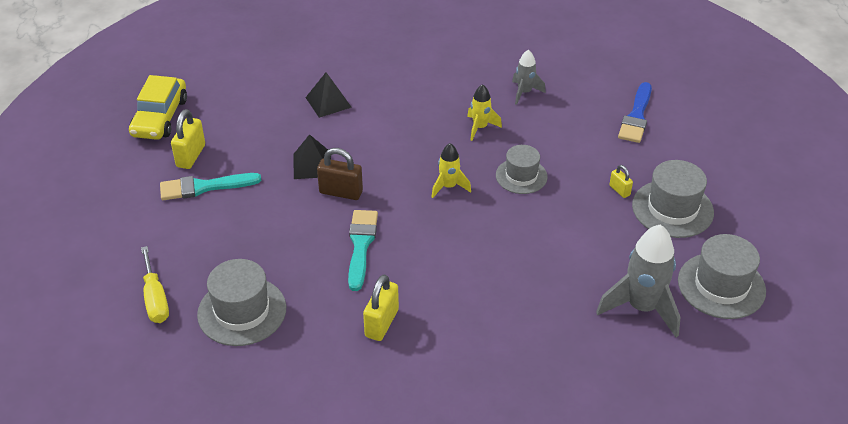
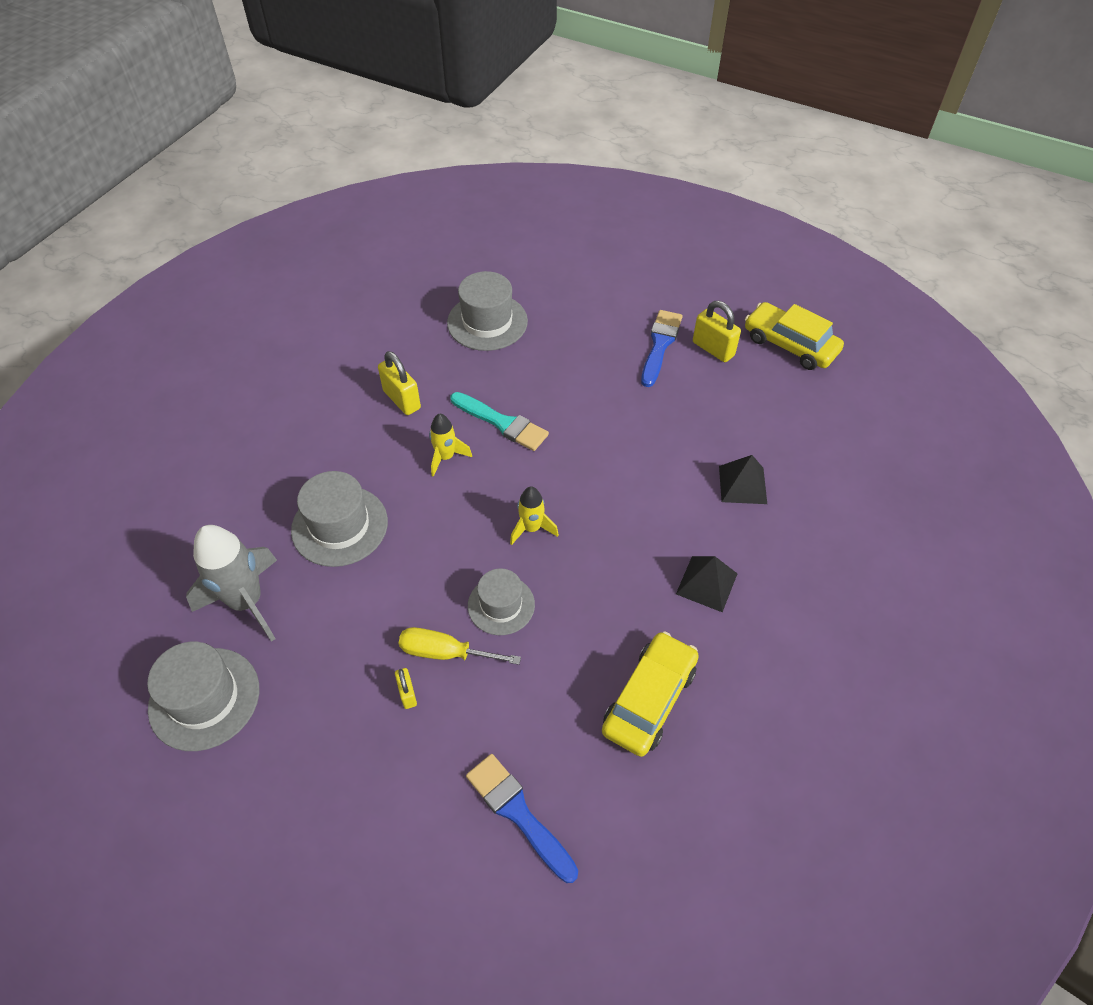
camera: 120 degrees right, 10 degrees up
(155, 299) = (541, 280): yellow screwdriver -> yellow screwdriver (445, 652)
(204, 187) = (660, 345): turquoise brush -> blue brush
(312, 165) = (642, 431): black pyramid -> black pyramid (706, 583)
(341, 192) = (585, 437): brown padlock -> none
(480, 127) = (609, 609): yellow rocket -> yellow rocket (446, 457)
(524, 92) = (649, 699): grey rocket -> yellow car
(619, 190) = (407, 694): yellow padlock -> yellow padlock turned 75 degrees clockwise
(672, 209) = (338, 732): grey hat -> grey hat (339, 526)

